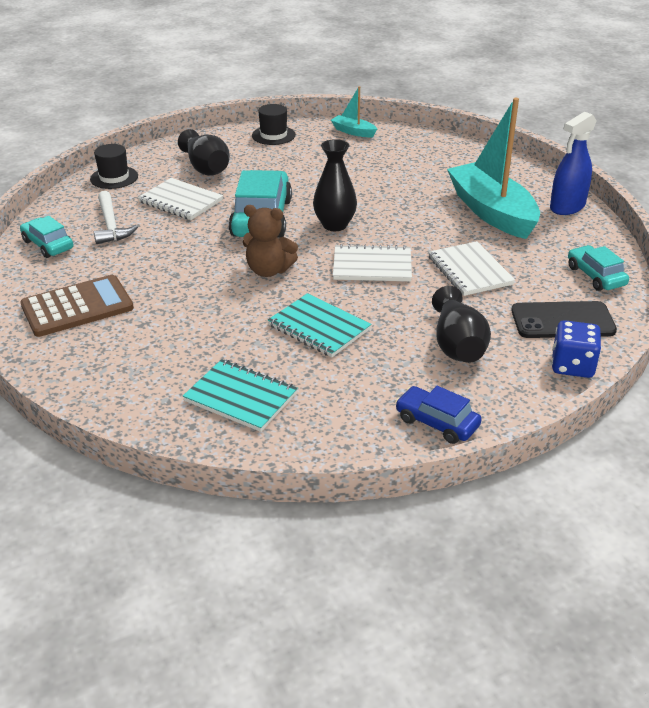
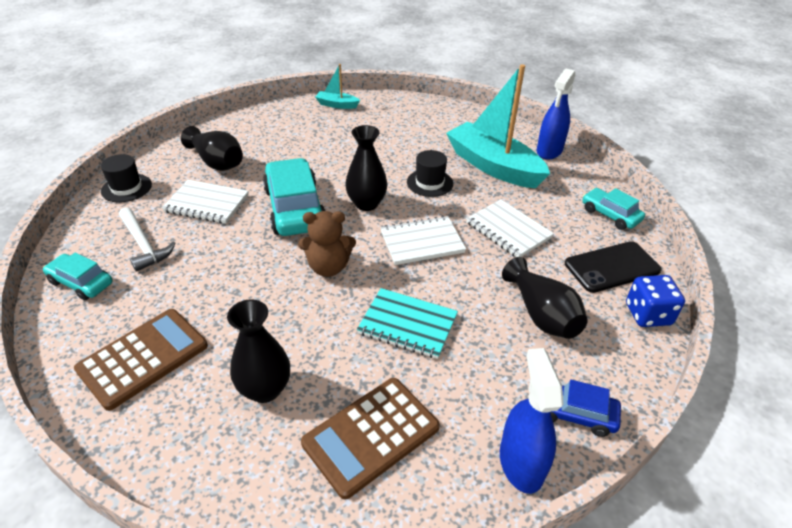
camera: 20 degrees left, 5 degrees up
(167, 348) = (265, 389): none -> black vase
(240, 397) = (371, 435): turquoise notebook -> brown calculator
(273, 135) = (267, 118): black hat -> black hat (429, 183)
(362, 444) = (521, 463): none -> blue spray bottle

